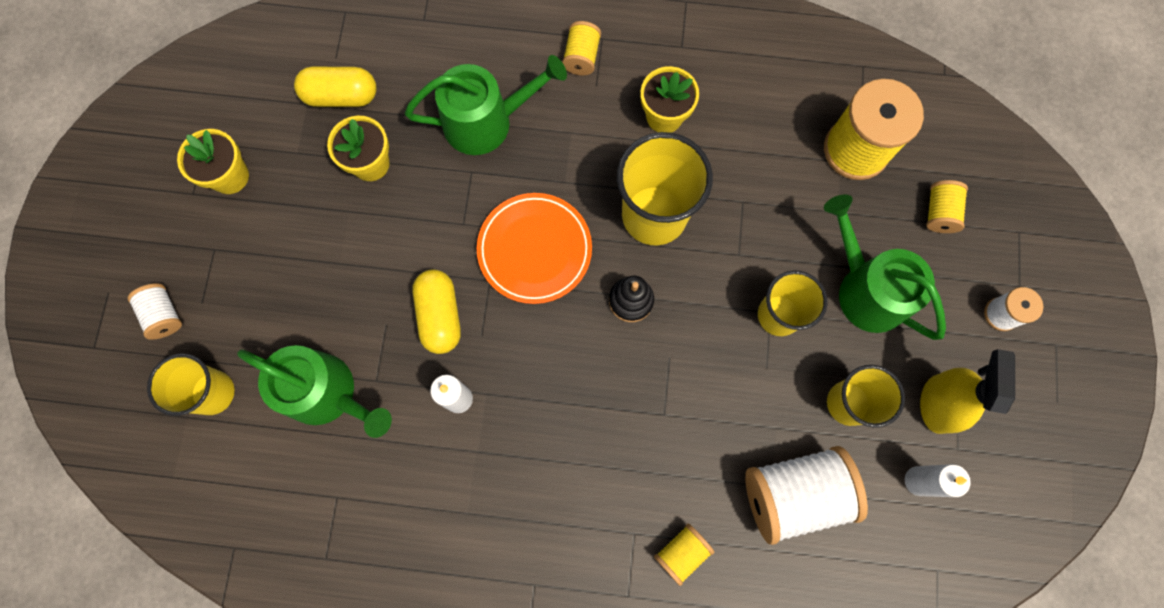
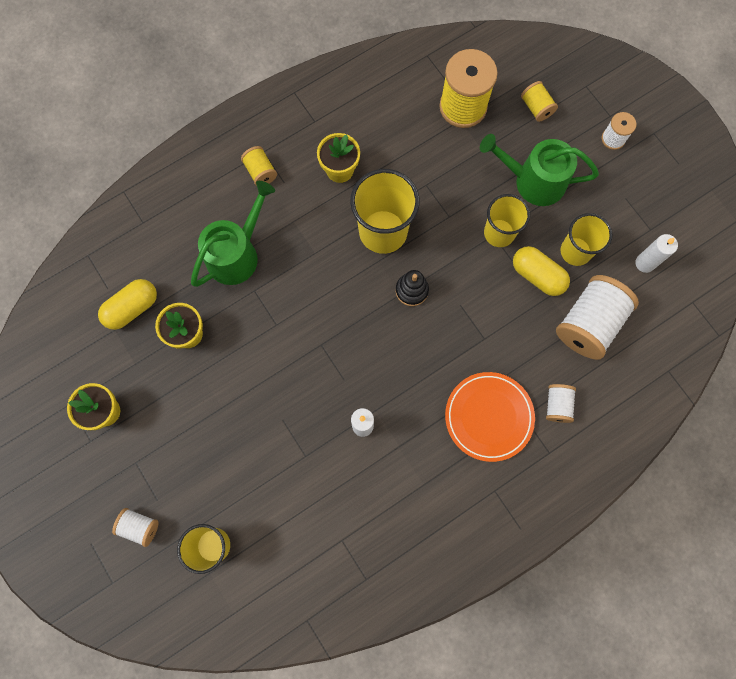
camera: 40 degrees left, 0 degrees up
(327, 393) = (283, 487): green watering can -> none
(440, 315) = (310, 388): yellow capsule -> yellow capsule (537, 275)
(534, 250) = (332, 306): orange plate -> orange plate (488, 417)
(681, 552) = (557, 405): yellow spool -> white spool
(938, 403) = (620, 213): yellow spray bottle -> none

